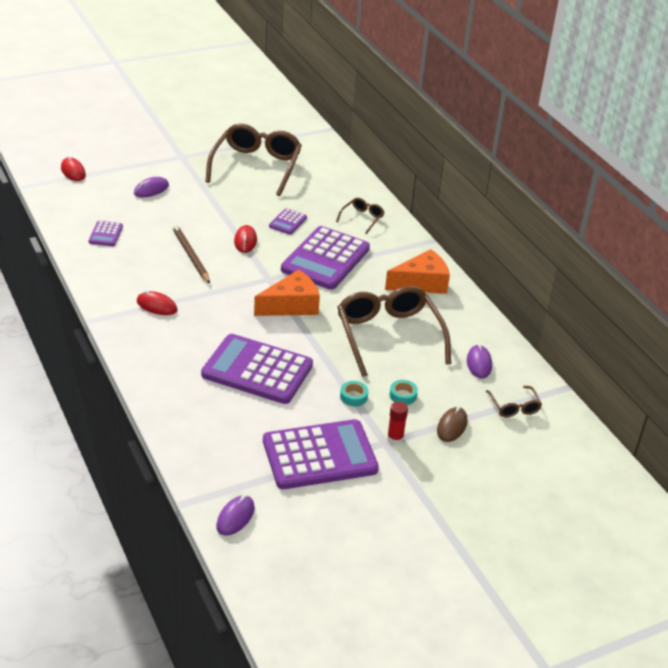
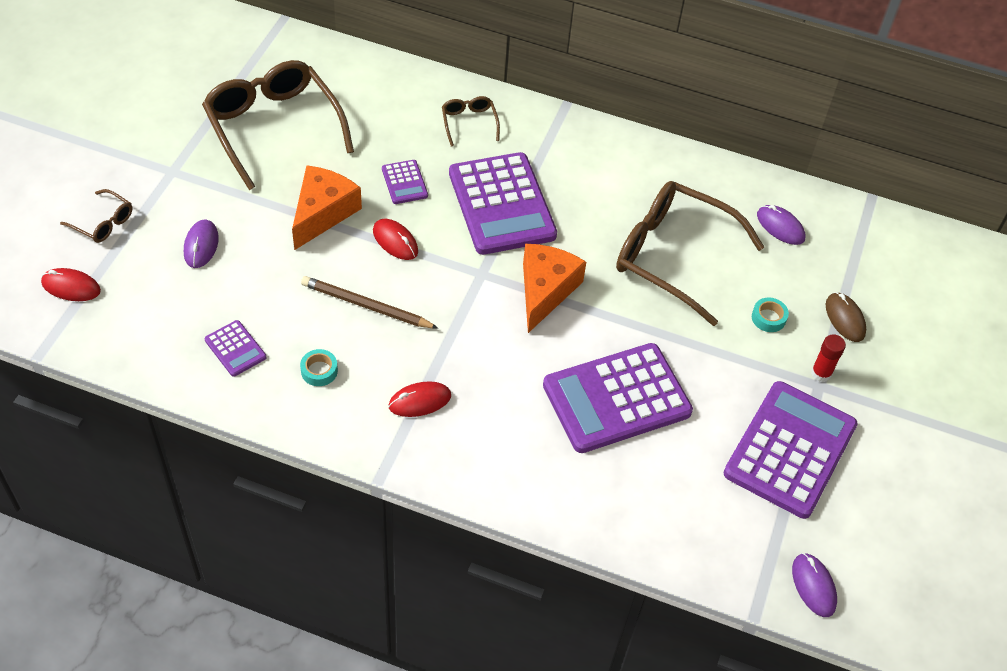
camera: 45 degrees left, 15 degrees up
(353, 397) = (733, 356): turquoise tape -> turquoise tape (319, 371)
(421, 283) = (622, 166): orange cheese -> orange cheese (323, 213)
(514, 407) = (862, 254): brown glasses -> brown glasses (103, 223)

